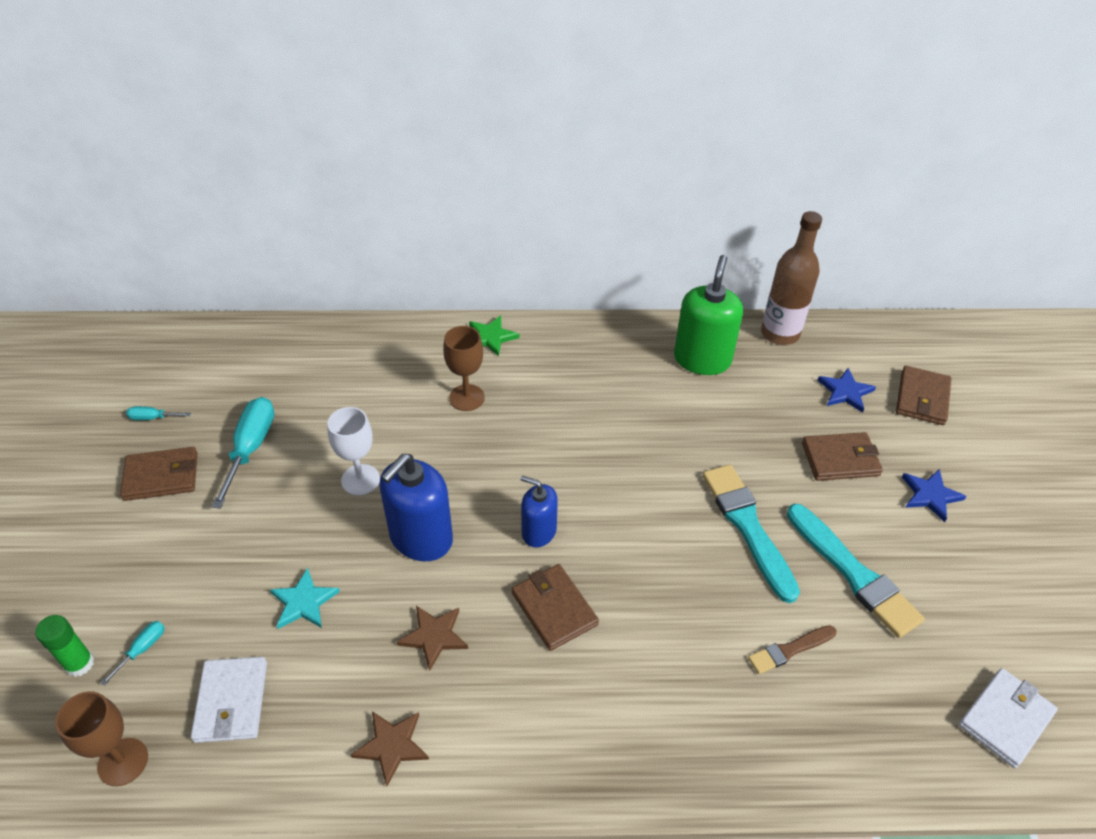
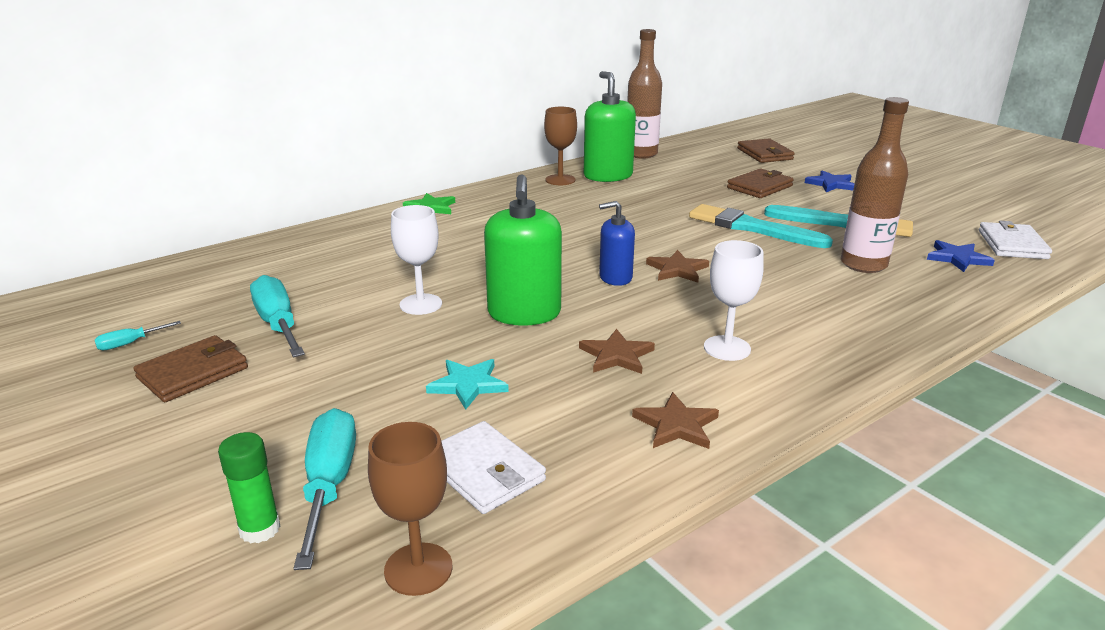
camera: 35 degrees left, 20 degrees down
(142, 649) = (329, 484): turquoise screwdriver -> turquoise screwdriver, size x2.09
(421, 538) = (524, 313): blue soap dispenser -> green soap dispenser
(467, 398) = (454, 238): brown goblet -> brown goblet (560, 180)
(526, 685) = (727, 348): none -> white goblet
(554, 609) = (686, 306): brown wallet -> none
(603, 551) = (677, 269): none -> brown star
(790, 650) = (863, 264): brown brush -> brown bottle
(845, 392) = (718, 163): blue star -> blue star (957, 258)

